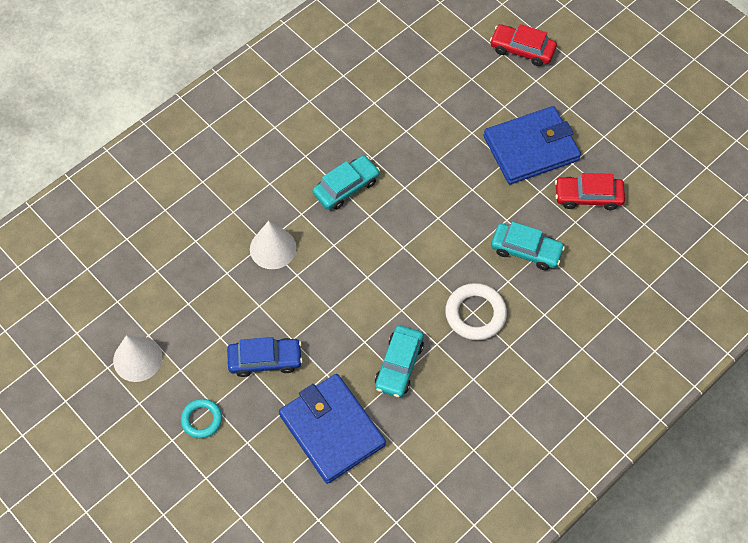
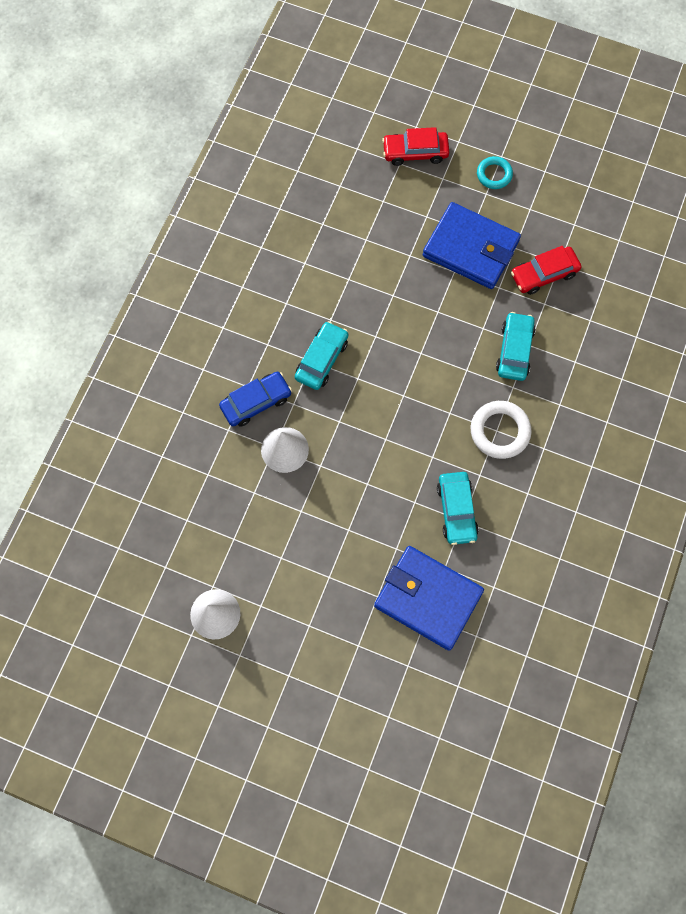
camera: 25 degrees left, 10 degrees up
(202, 419) = (306, 644): turquoise ring -> turquoise ring (494, 174)
(265, 360) = (334, 561): blue car -> blue car (256, 402)
(526, 250) = (514, 350): turquoise car -> turquoise car turned 75 degrees counterclockwise
(531, 148) = (471, 248): blue wallet -> blue wallet turned 75 degrees clockwise

